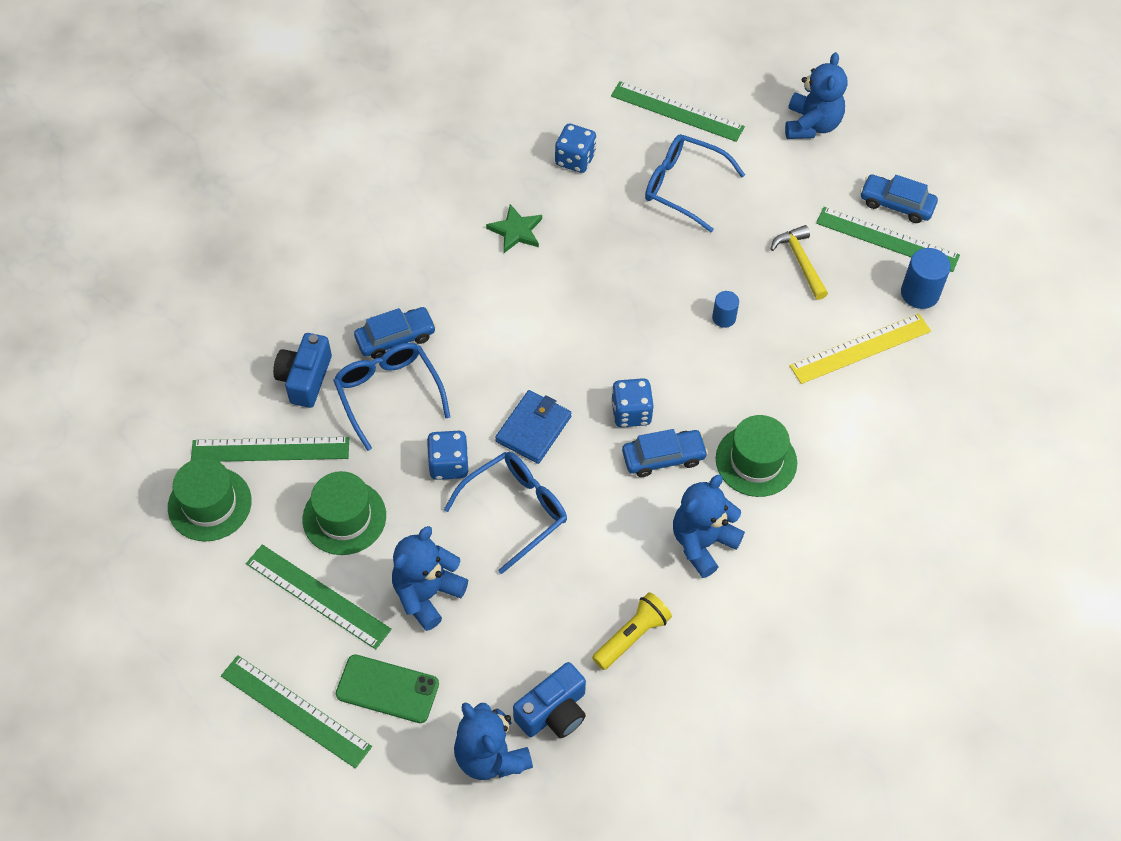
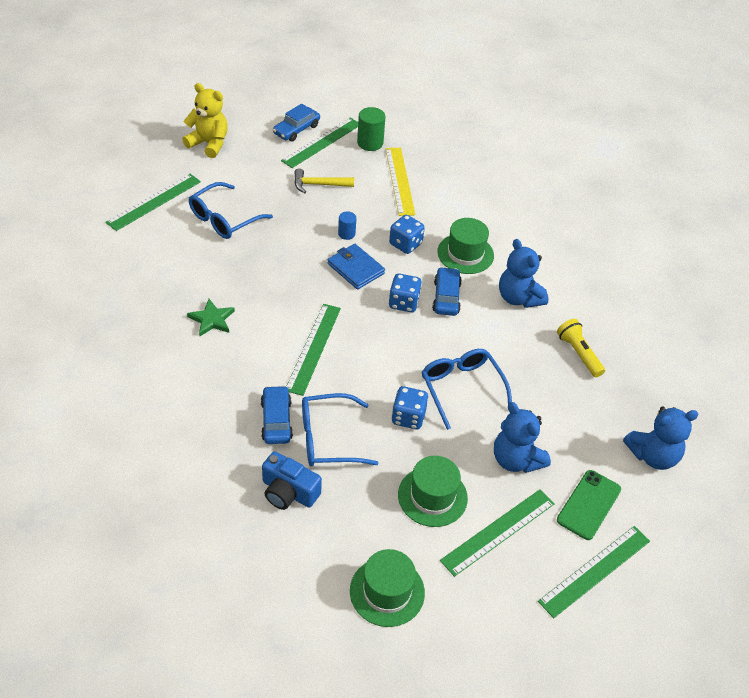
camera: 75 degrees left, 10 degrees down
(270, 449) = (349, 533): green ruler -> green ruler (313, 348)
(533, 429) = (396, 359): blue wallet -> blue wallet (355, 269)
(553, 711) = (626, 411): blue camera -> none
(575, 159) = (164, 267): blue dice -> blue dice (405, 244)
(811, 125) = (209, 144): blue teddy bear -> yellow teddy bear
(919, 293) = (370, 143): blue cylinder -> green cylinder

